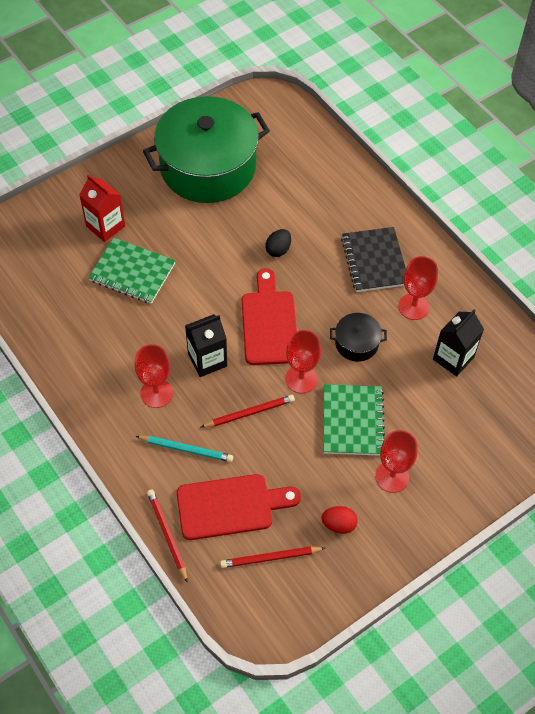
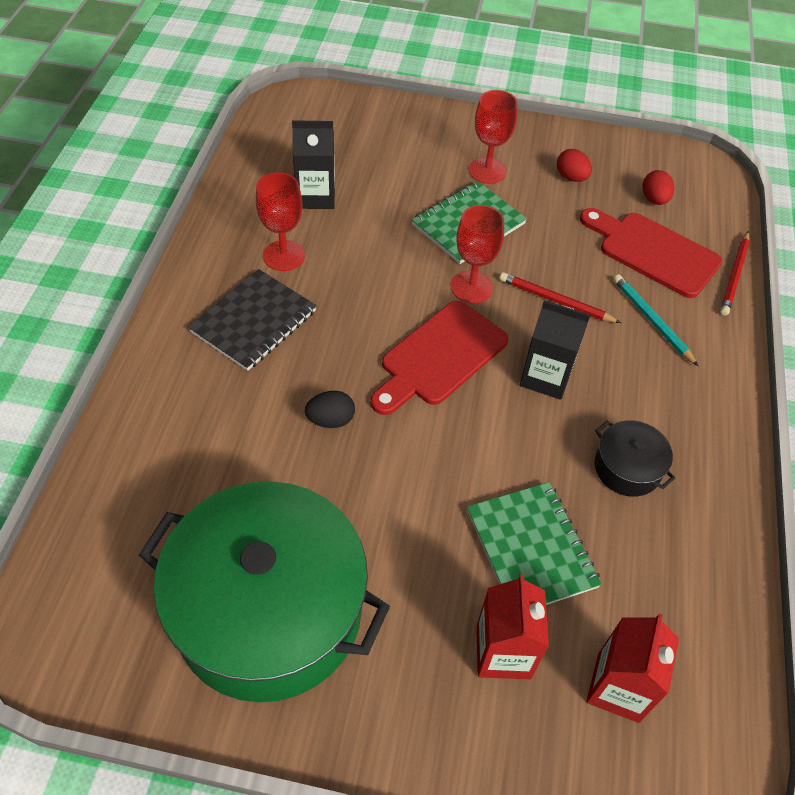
camera: 135 degrees left, 5 degrees down
(49, 251) = (618, 687): none -> red carton
(156, 393) = (634, 390): red goblet -> none
(270, 558) = (654, 199): red pencil -> red egg
(356, 343) = (380, 272): black pot -> black pot (627, 468)

